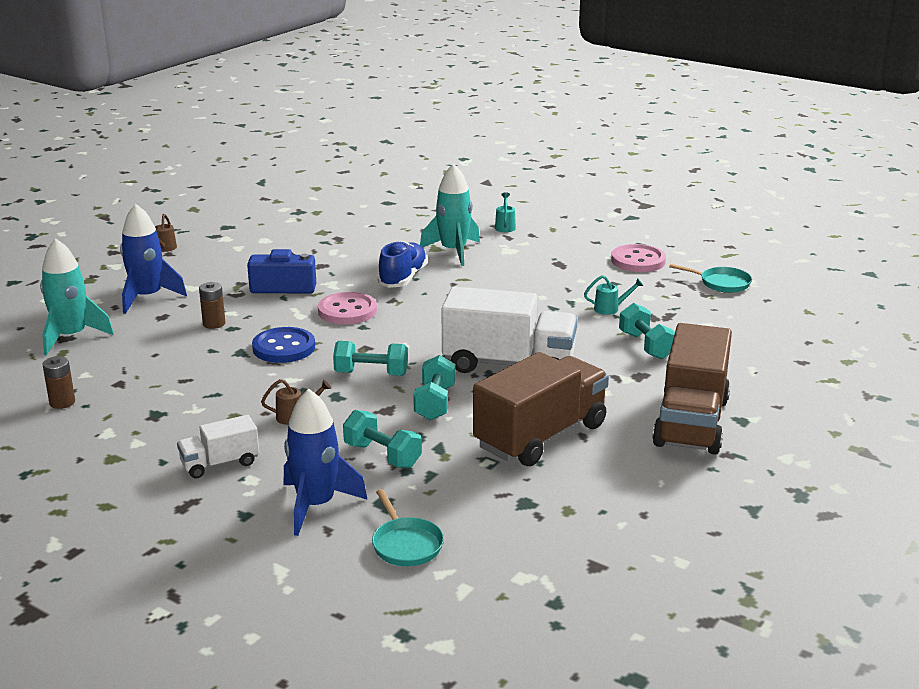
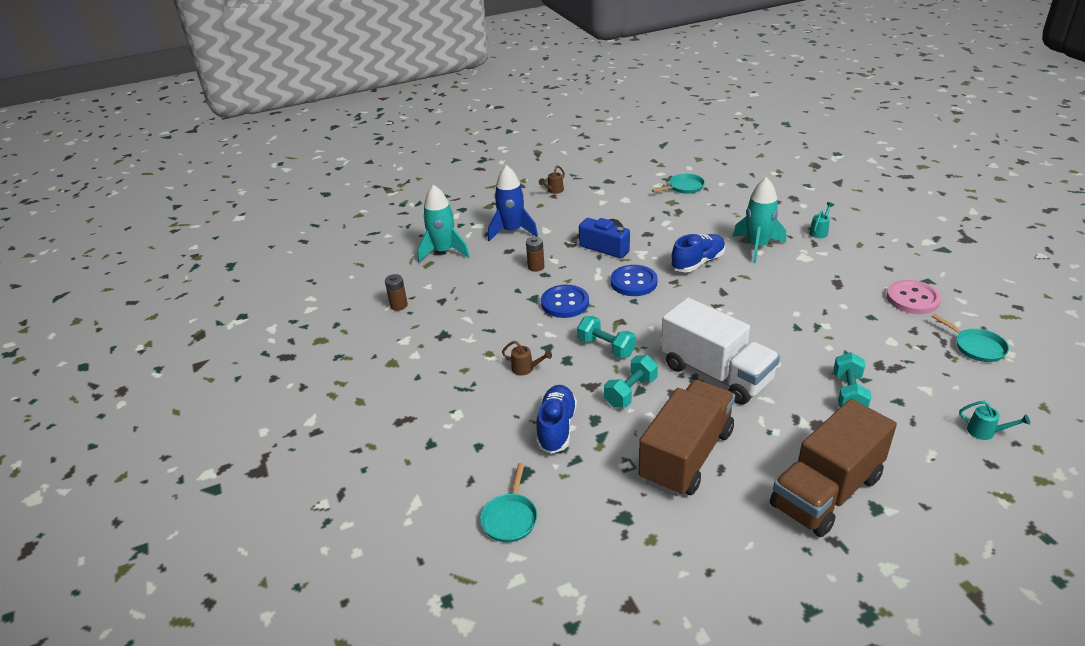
camera: 35 degrees right, 10 degrees up
(220, 464) = (449, 393): white truck -> none
(316, 505) = (479, 455): blue rocket -> none
(324, 216) = (684, 187): none -> turquoise pan
(347, 311) = (633, 282): pink button -> blue button
(382, 455) = (556, 428): turquoise dumbbell -> blue shoe
(541, 436) = (686, 456): brown truck -> brown truck turned 45 degrees counterclockwise
(610, 309) = (846, 344): turquoise watering can -> turquoise watering can (985, 432)

